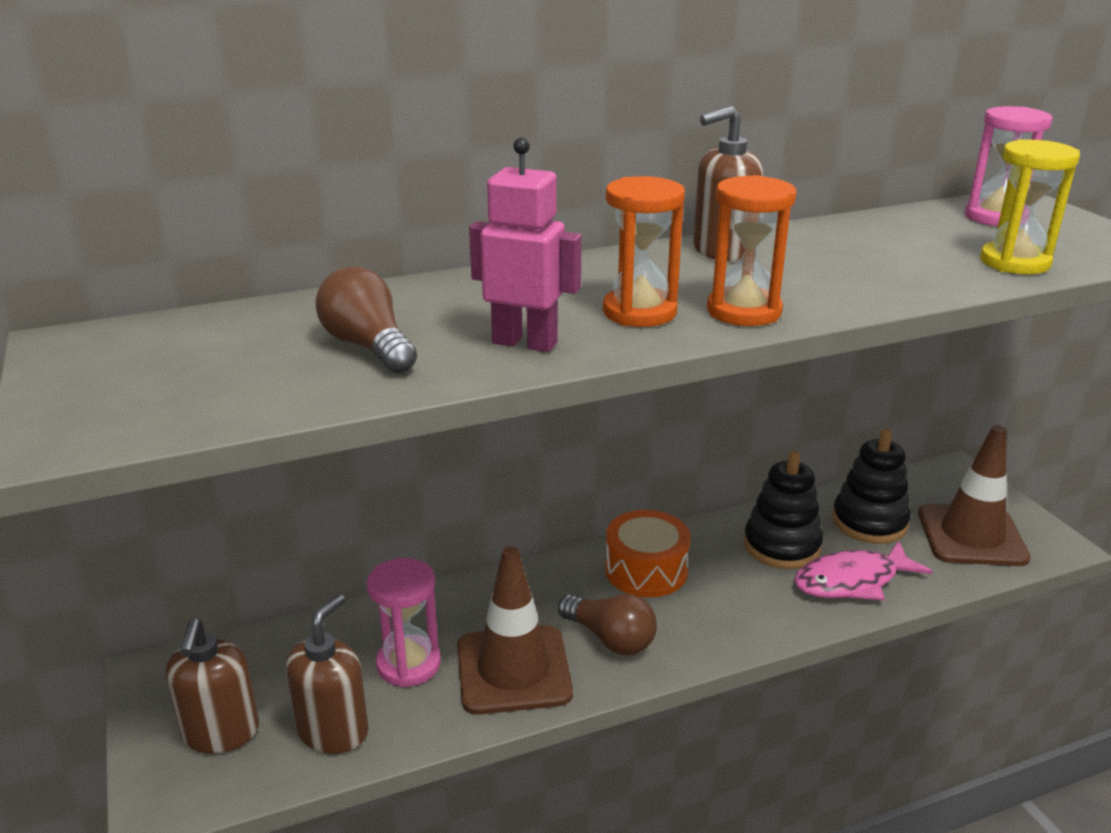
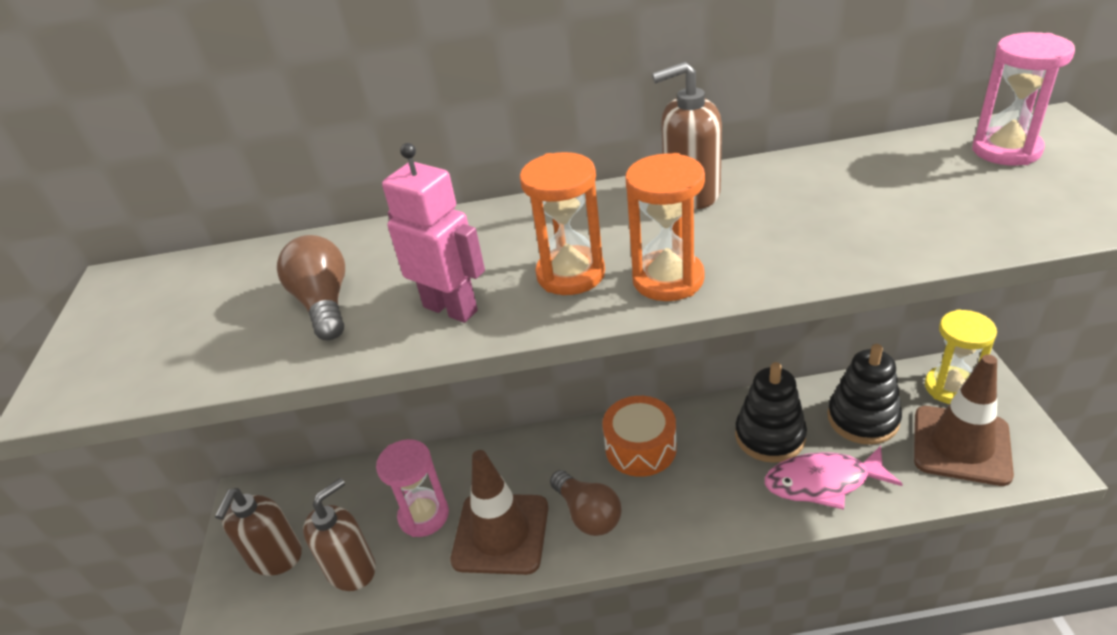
camera: 20 degrees right, 10 degrees up
(1014, 262) = (992, 221): yellow hourglass -> yellow hourglass (950, 388)

